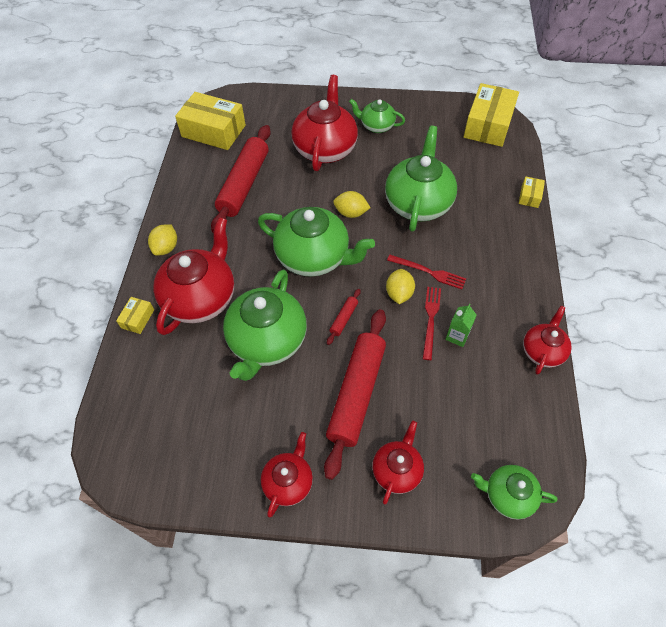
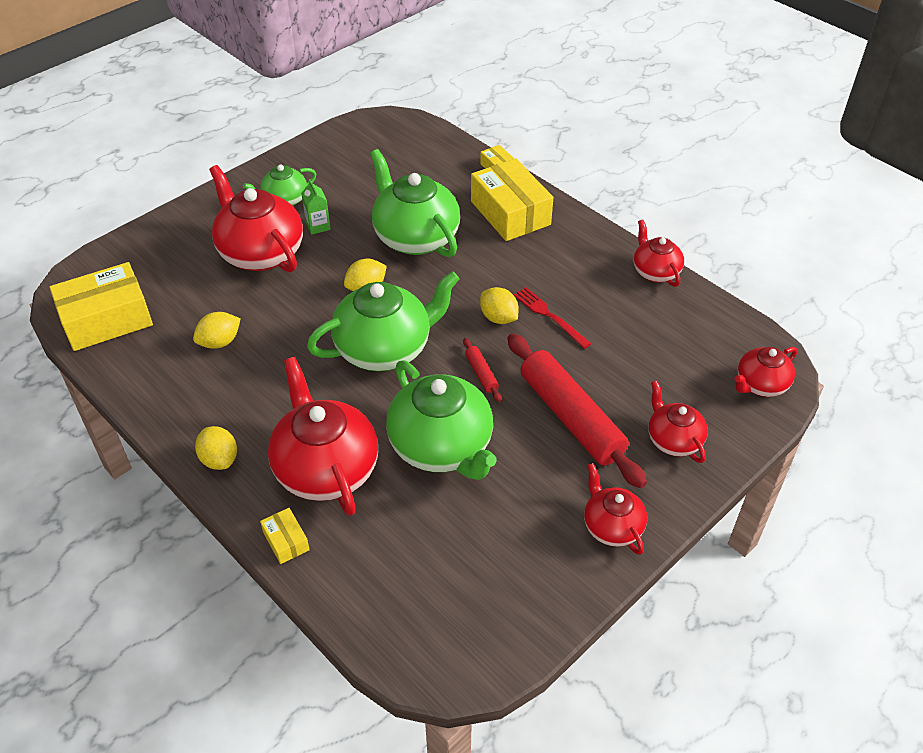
camera: 50 degrees left, 10 degrees down
(244, 184) = (220, 342): red rolling pin -> yellow lemon
(429, 272) = (499, 283): red fork -> none
(457, 336) = (585, 311): green carton -> green carton (318, 226)
(488, 125) = (387, 134): yellow box -> yellow box (510, 213)
(508, 495) = (760, 385): green teapot -> red teapot

